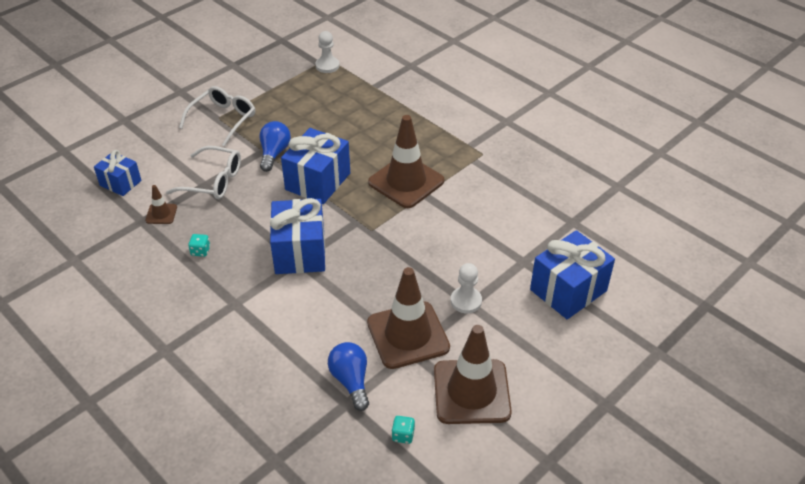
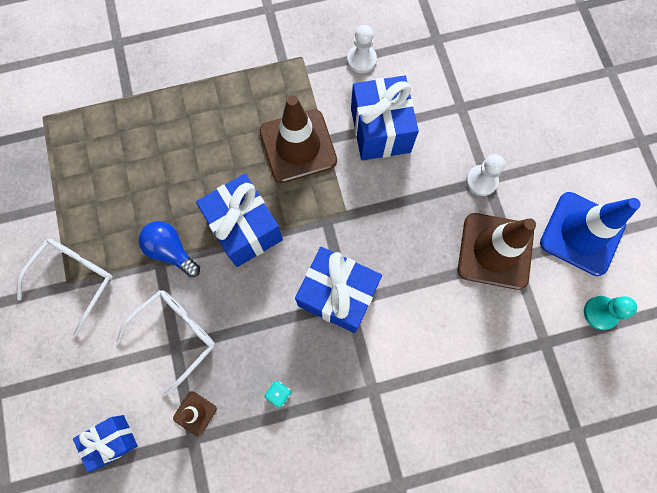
camera: 60 degrees left, 30 degrees up
(223, 119) = (74, 279): white glasses -> white glasses turned 60 degrees clockwise
(327, 66) = (56, 124): white pawn -> white pawn (361, 60)
(351, 381) = (522, 327): blue light bulb -> none
(403, 435) = (600, 313): turquoise dice -> turquoise pawn
(471, 392) = (582, 233): brown traffic cone -> blue traffic cone
(568, 290) = (513, 93): blue gift -> blue gift (380, 130)

